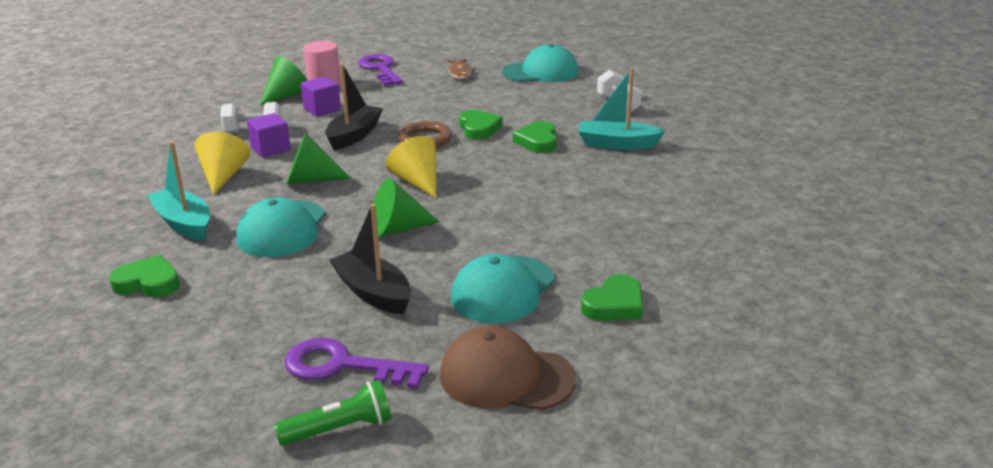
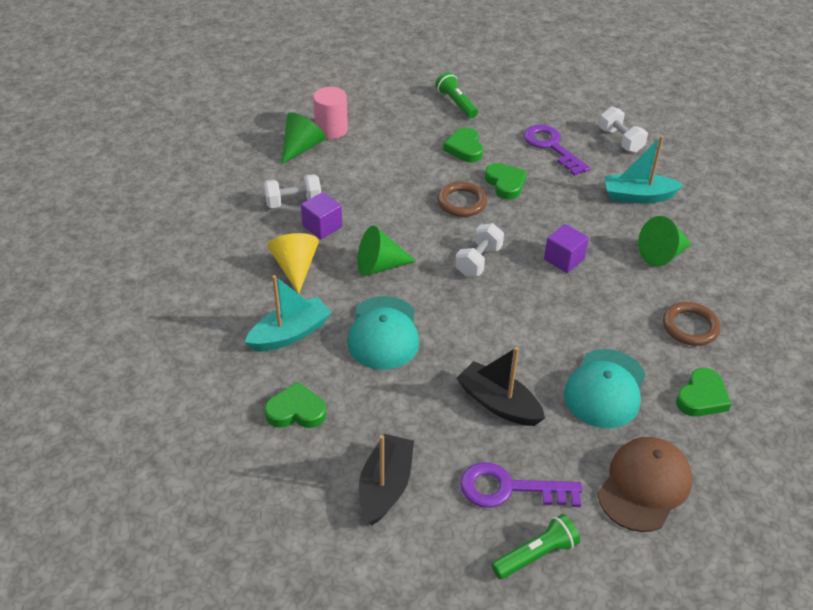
camera: 10 degrees left, 15 degrees up
(184, 223) = (290, 334): turquoise boat -> turquoise boat turned 105 degrees clockwise
(322, 109) = (345, 166): purple cube -> purple cube (564, 259)
(354, 135) = (393, 202): black boat -> black boat (385, 486)
(380, 69) = (376, 102): purple key -> purple key (551, 147)
(397, 229) = (486, 324): green cone -> green cone (662, 254)
(417, 182) = (478, 261): yellow cone -> white dumbbell
(460, 73) = (456, 103): brown fish -> green flashlight
(506, 377) = (644, 486): brown cap -> brown cap turned 120 degrees clockwise
(538, 141) = (566, 198): green heart -> green heart (465, 148)
(541, 72) = (532, 97): turquoise cap -> none
(628, 246) = (690, 327): none -> brown ring

